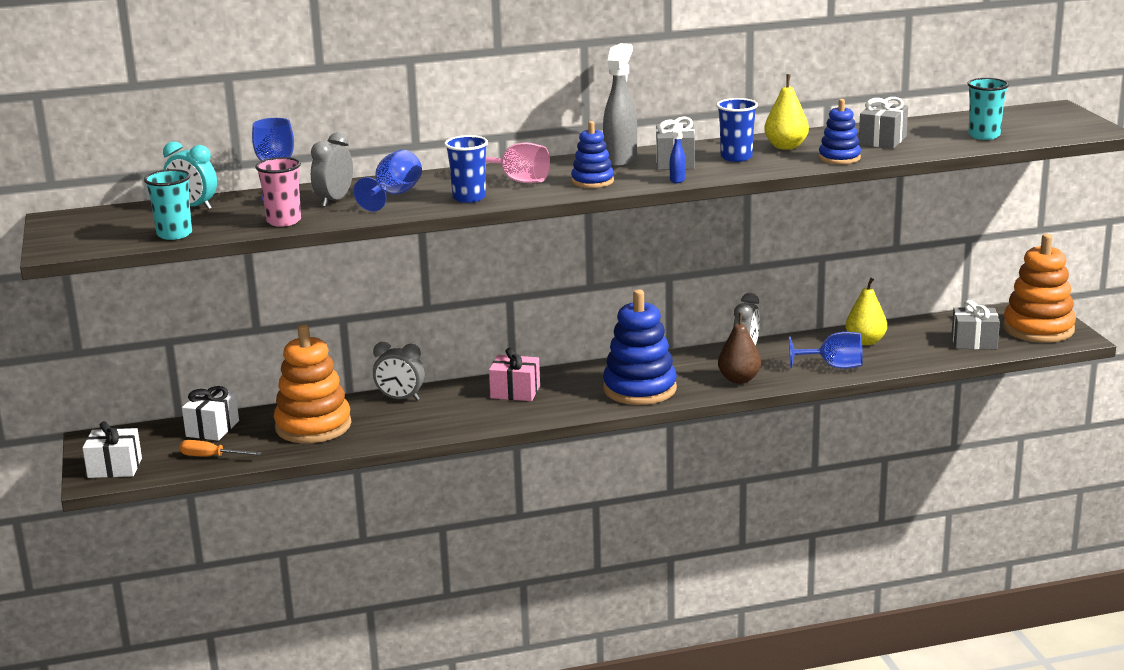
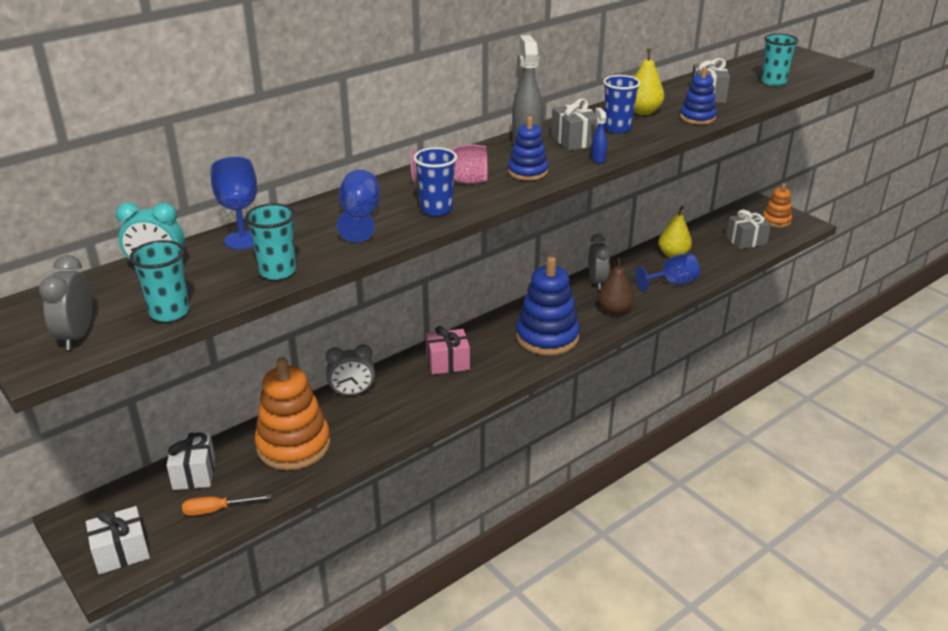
camera: 25 degrees left, 10 degrees up
(284, 221) = (277, 271): pink cup -> turquoise cup
(334, 200) = (305, 234): grey clock -> grey clock (77, 336)
(1038, 329) = (776, 221): orange stacking toy -> orange stacking toy, size x0.54

